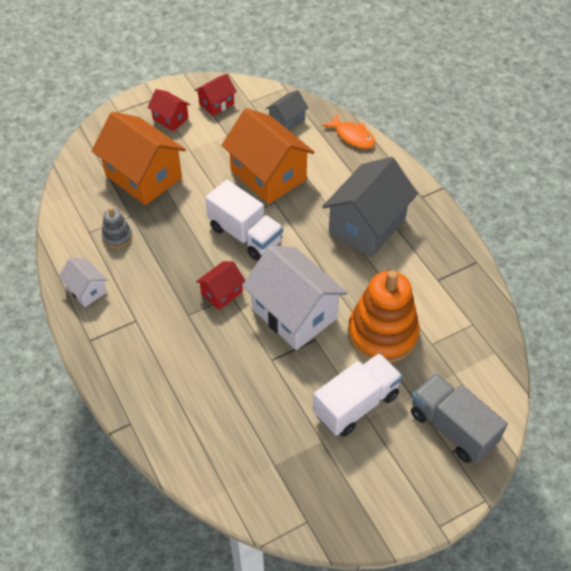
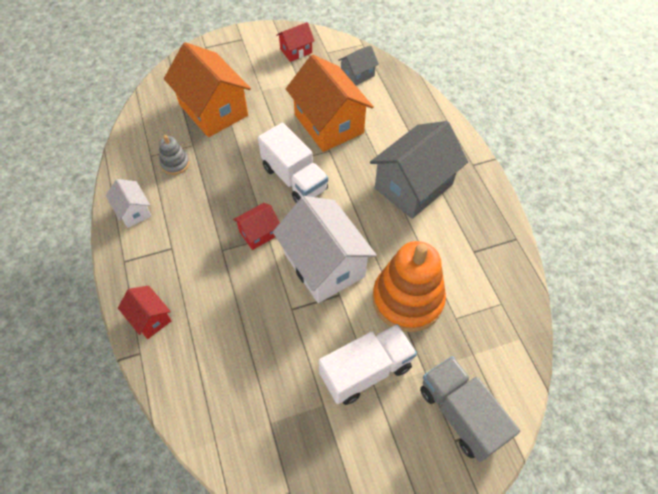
camera: 10 degrees right, 5 degrees up
(170, 119) = (251, 59): red house -> red house (150, 318)
(352, 136) = (416, 97): orange fish -> none

